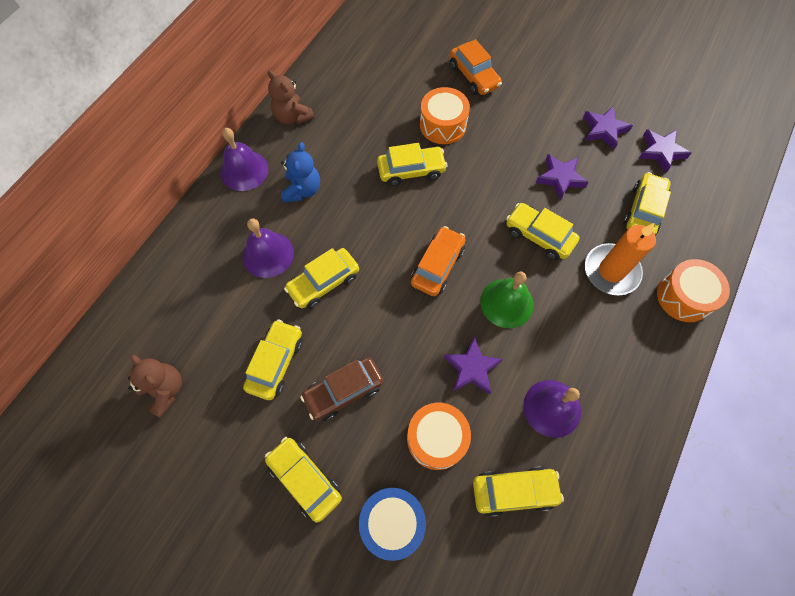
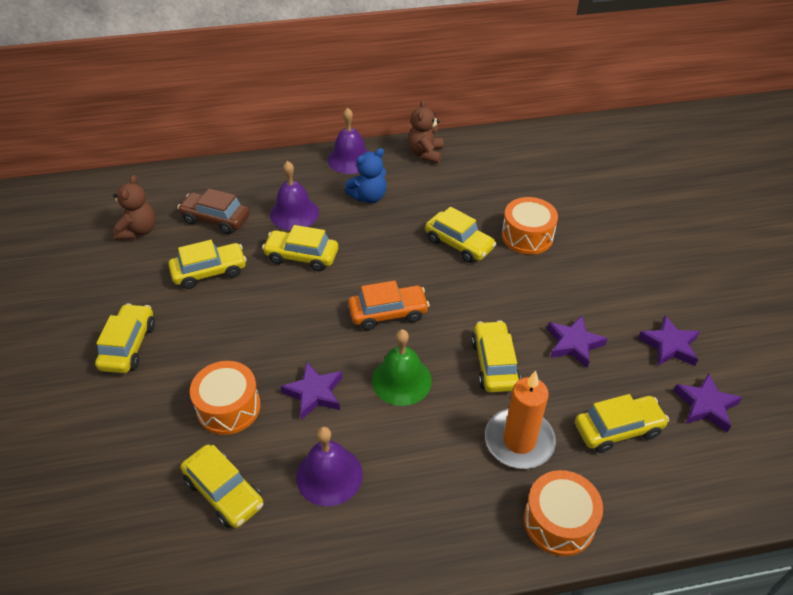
camera: 50 degrees right, 20 degrees down
(344, 391) = (220, 324): brown car -> brown car (216, 219)
(392, 522) = (132, 422): blue drum -> none
(474, 76) = (602, 225): orange car -> none

